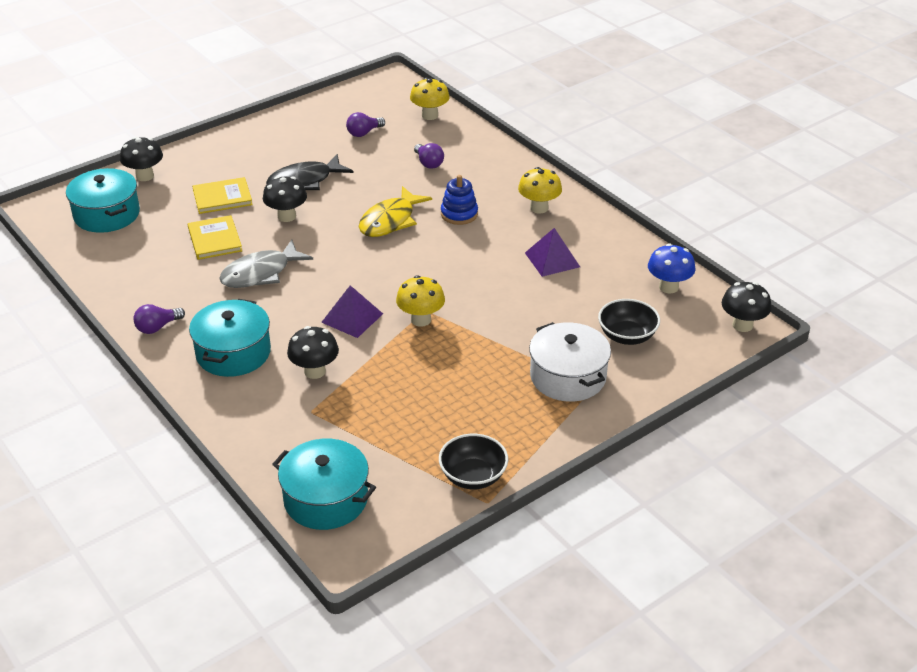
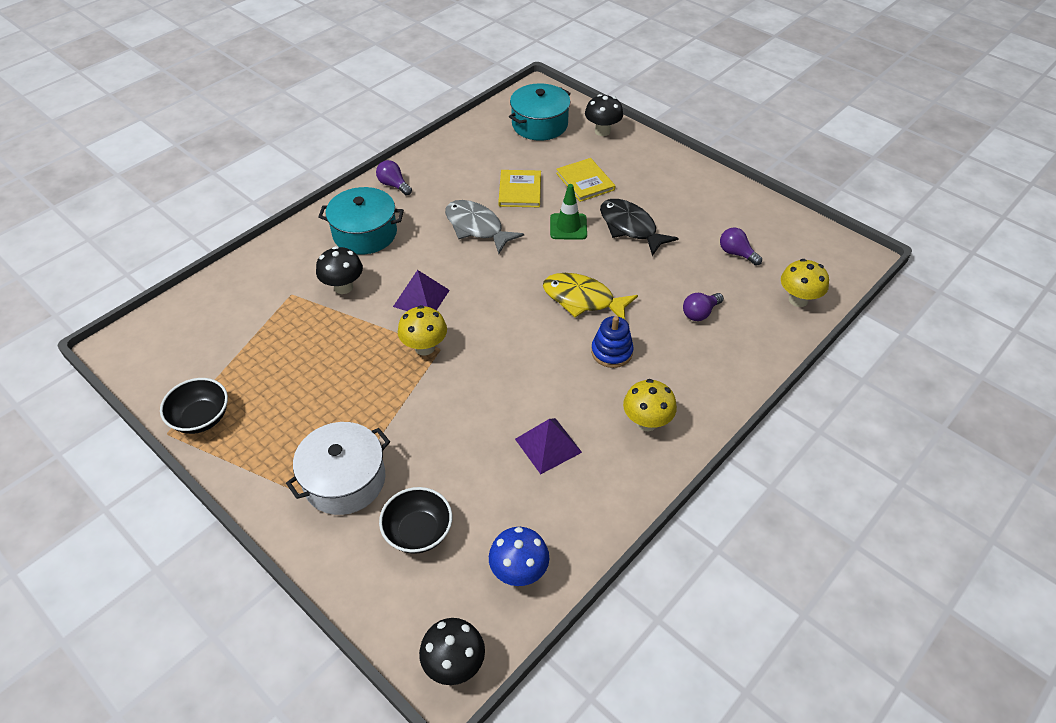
camera: 80 degrees right, 10 degrees up
(215, 239) = (520, 190): yellow book -> yellow book turned 60 degrees counterclockwise
(286, 216) = (568, 227): black mushroom -> green traffic cone
(326, 499) = (183, 323): turquoise pot -> none

